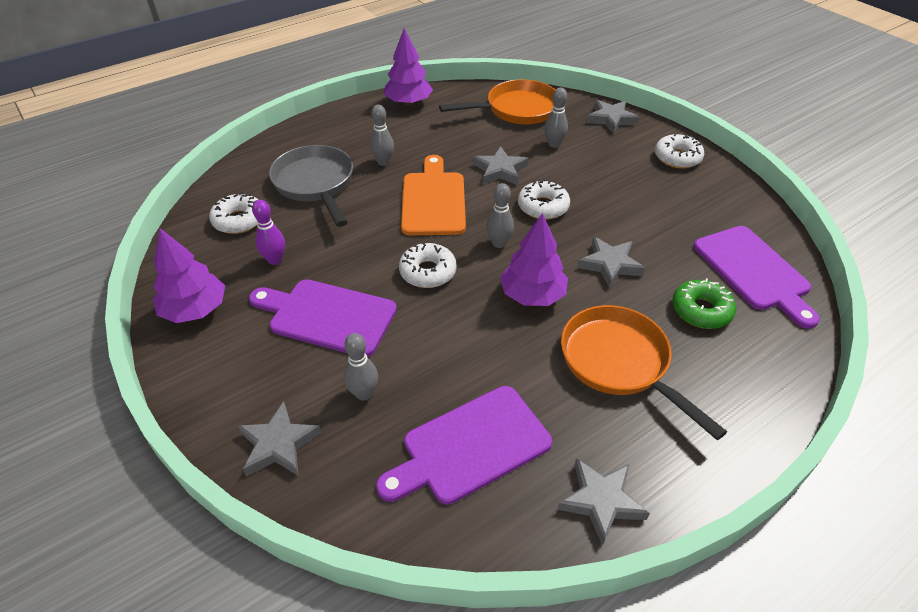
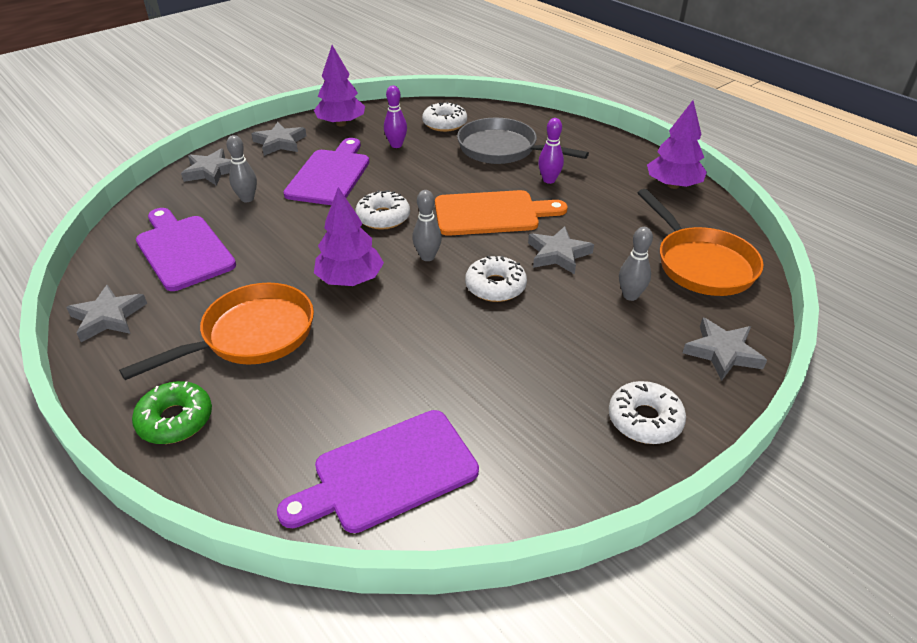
camera: 85 degrees right, 5 degrees down
(315, 184) = (502, 149): grey pan -> grey pan turned 120 degrees counterclockwise
(383, 162) = (549, 180): grey bowling pin -> purple bowling pin
(610, 264) = (397, 336): grey star -> grey star (280, 143)
(701, 310) = (319, 408): green donut -> green donut (175, 420)

